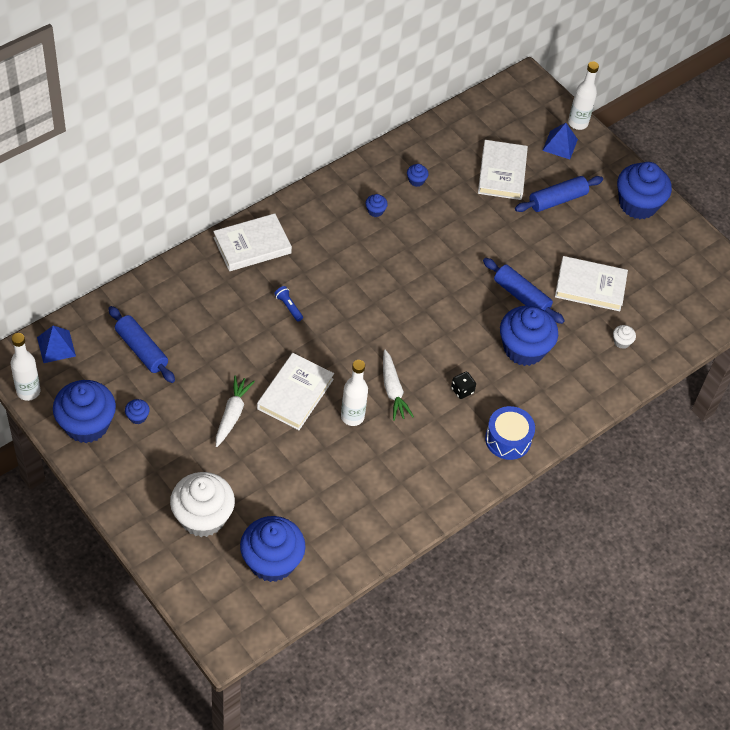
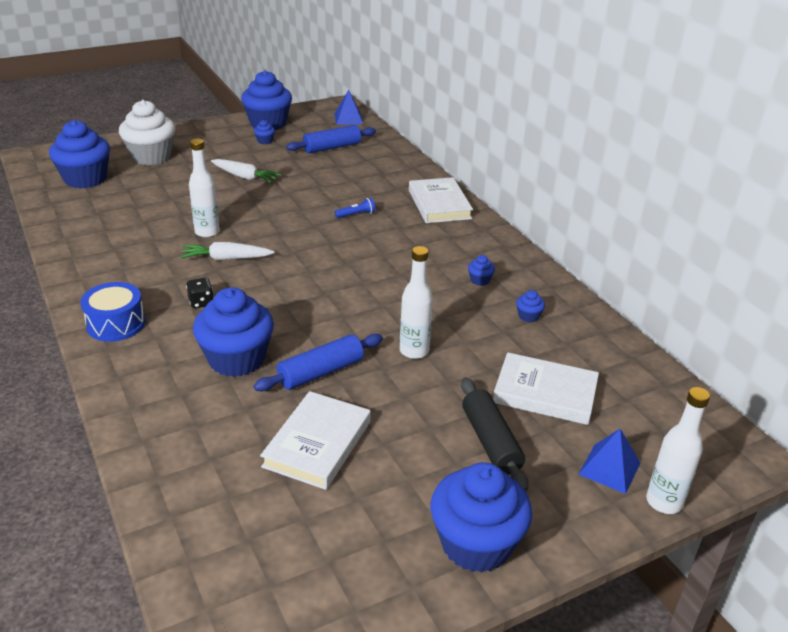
camera: 105 degrees right, 20 degrees down
(28, 391) = (309, 108): white bottle -> white bottle (414, 351)
(295, 394) = (250, 207): white book -> none
(557, 200) = (490, 442): blue rolling pin -> black rolling pin
(621, 342) = (206, 457): white cupcake -> none

